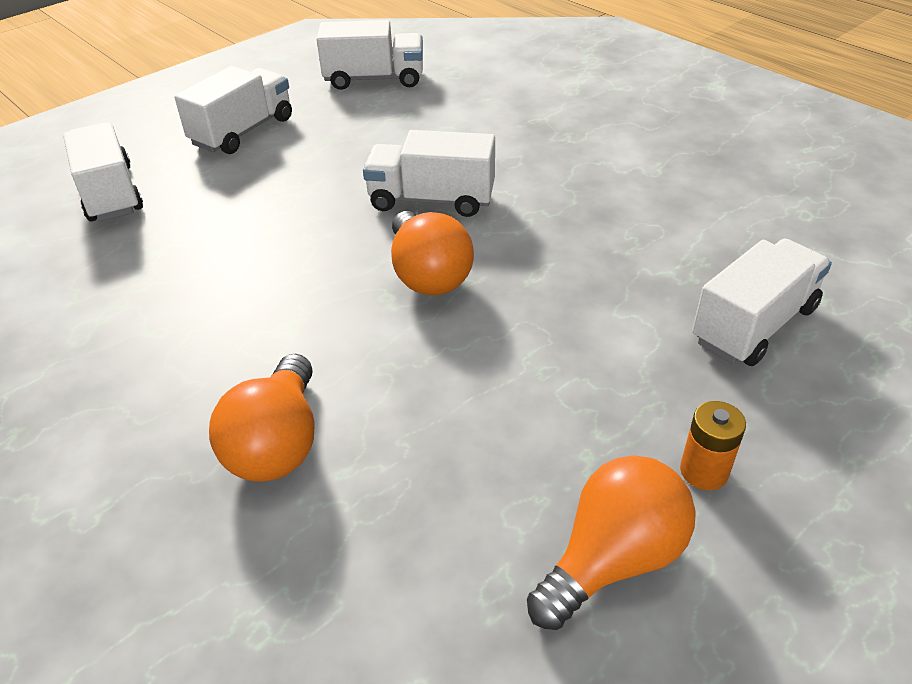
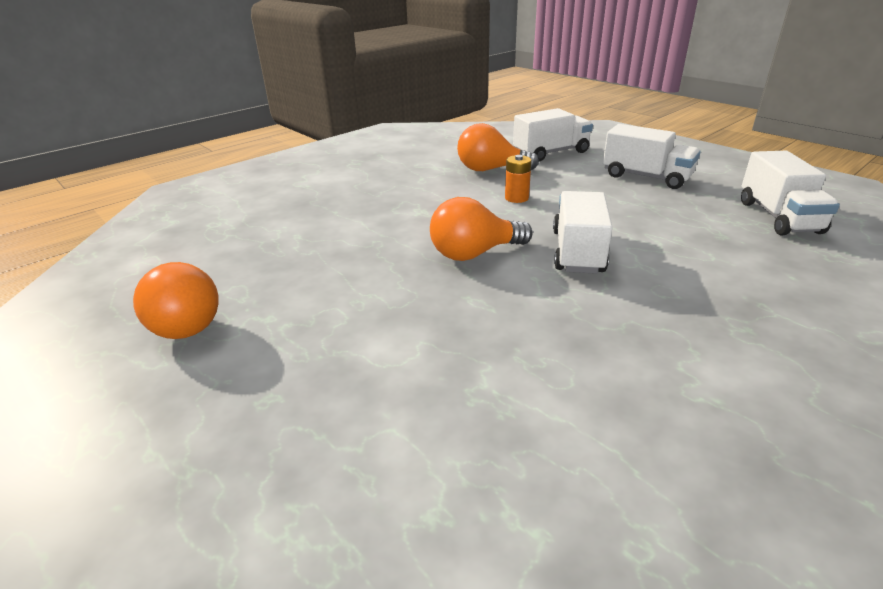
camera: 90 degrees right, 10 degrees down
(277, 443) = (326, 217): orange light bulb -> orange light bulb (490, 170)
(704, 471) = (226, 373): orange battery -> orange battery (516, 198)
(754, 325) = (391, 437): white truck -> none

